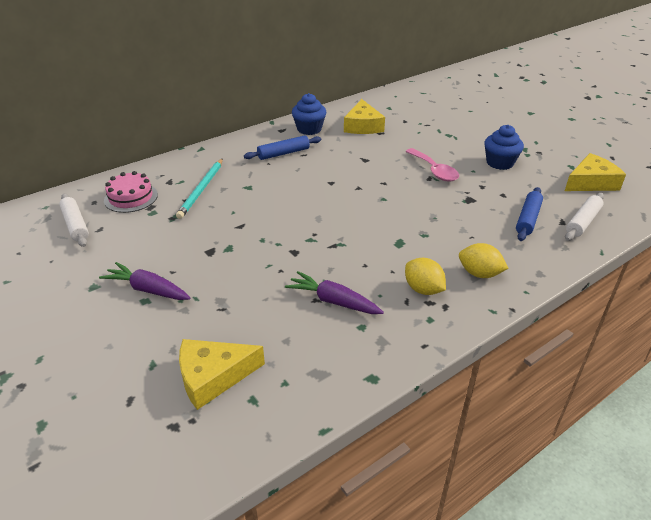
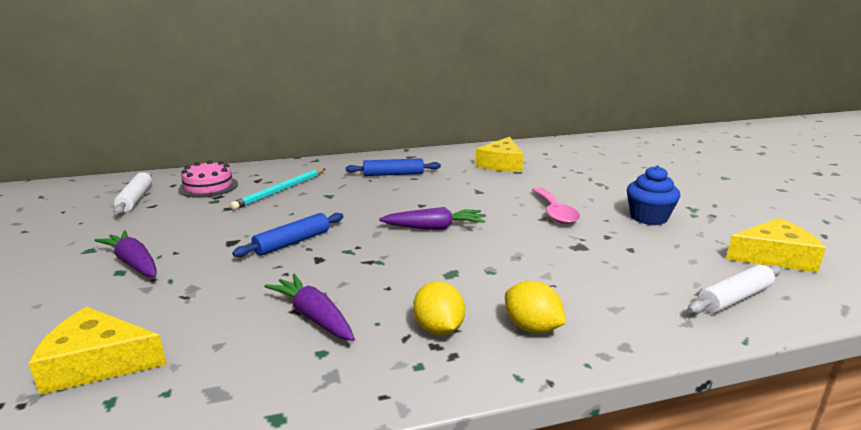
camera: 20 degrees right, 15 degrees down
(309, 129) = (439, 159): blue cupcake -> none
(357, 203) = (434, 228): none -> purple carrot
(528, 219) = (649, 280): blue rolling pin -> blue rolling pin (292, 242)

